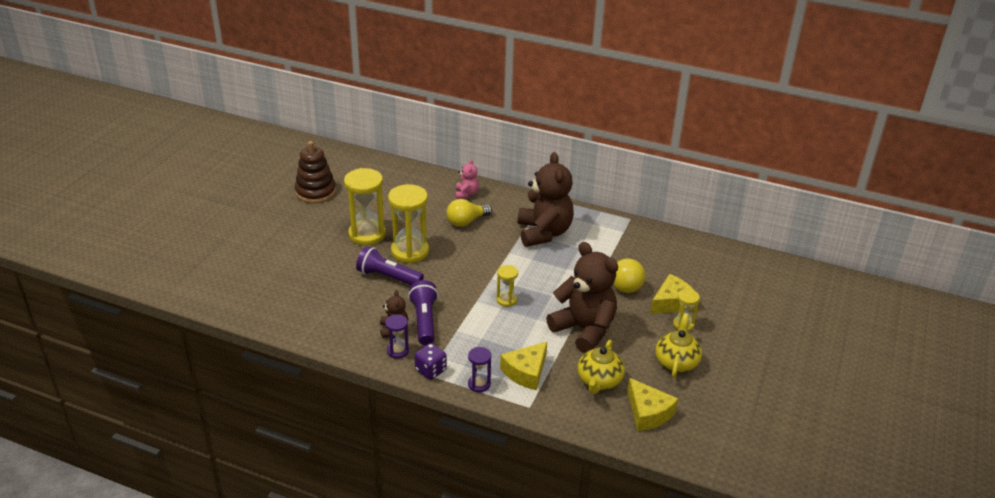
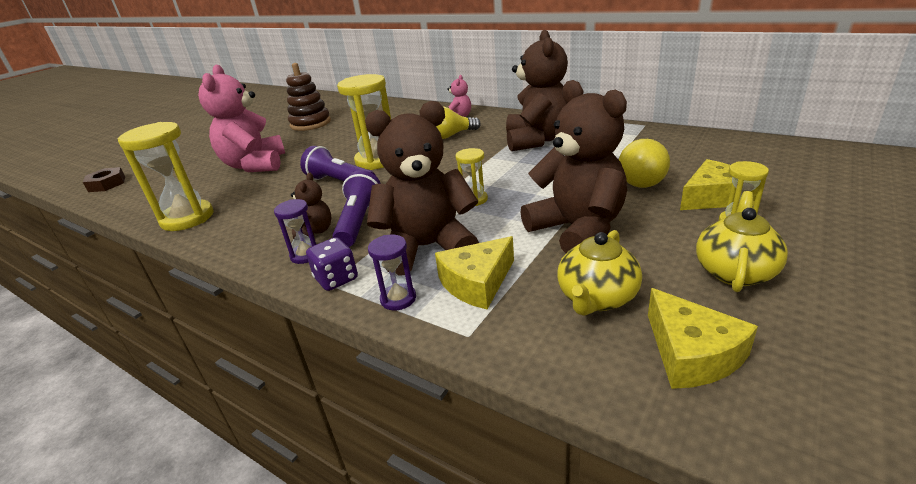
camera: 15 degrees right, 5 degrees down
(153, 271) = (107, 184): none -> brown nut
(293, 252) = (255, 165): none -> pink teddy bear
(367, 234) = (339, 149): yellow hourglass -> yellow hourglass (187, 218)
(485, 345) = (427, 248): none -> brown teddy bear

